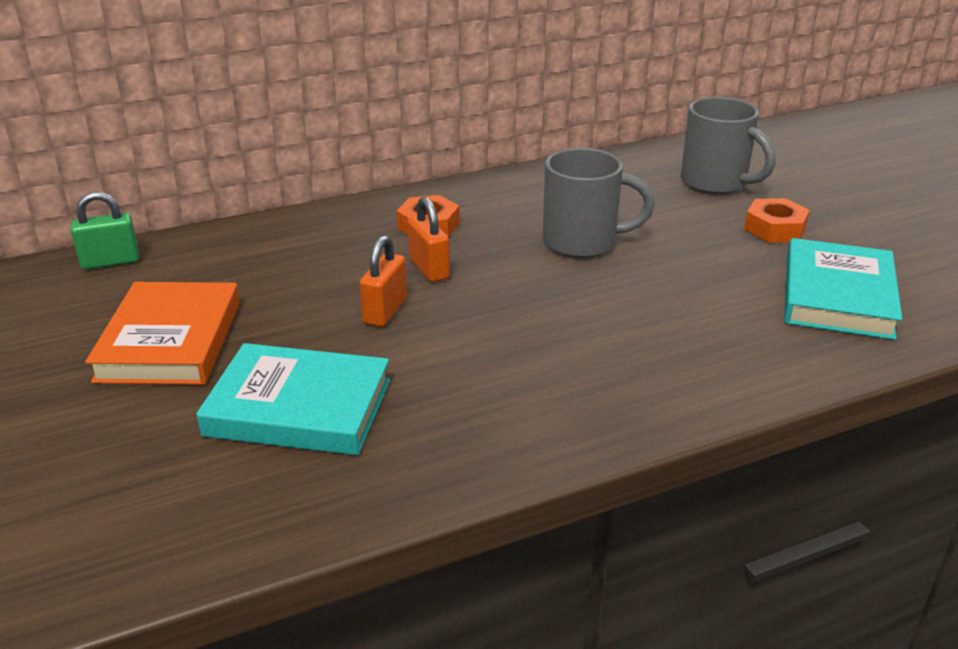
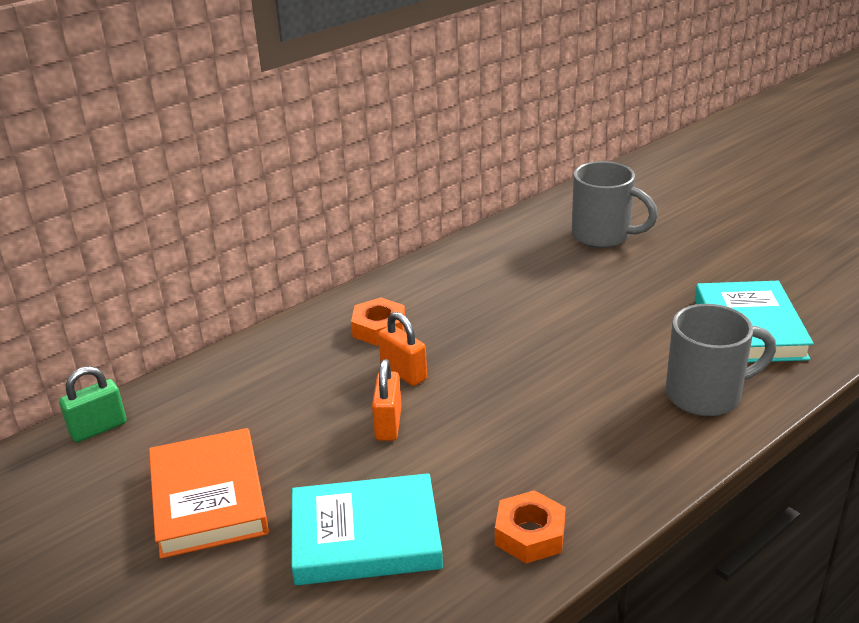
camera: 15 degrees left, 0 degrees up
(582, 242) = (522, 318): grey mug -> grey mug (706, 395)
(774, 228) = (672, 273): orange nut -> orange nut (530, 534)

